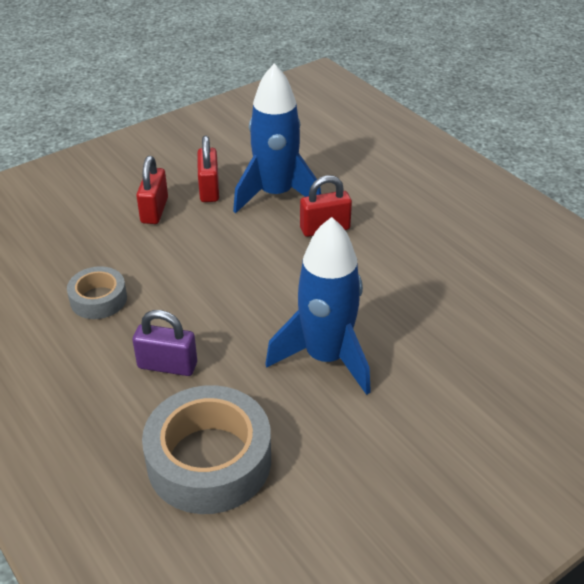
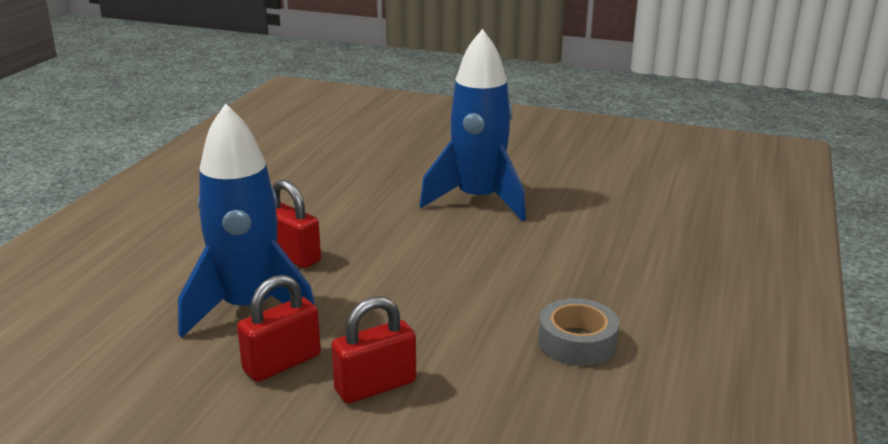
camera: 125 degrees left, 15 degrees down
(167, 365) = (593, 261): purple padlock -> none
(209, 460) = (642, 208): grey tape -> none

